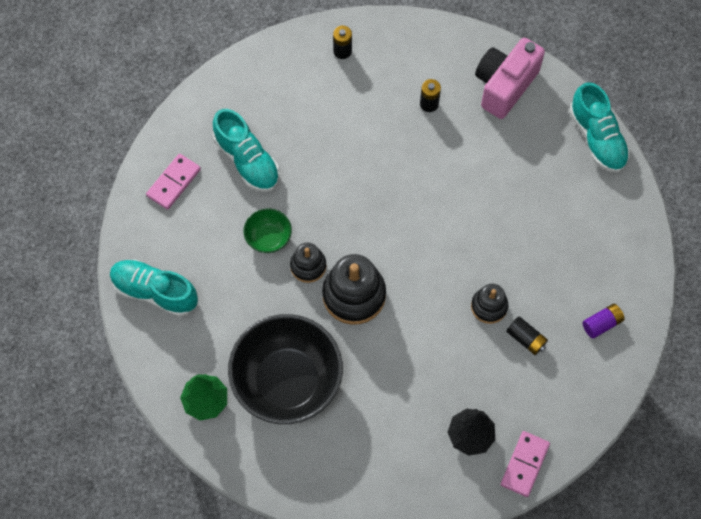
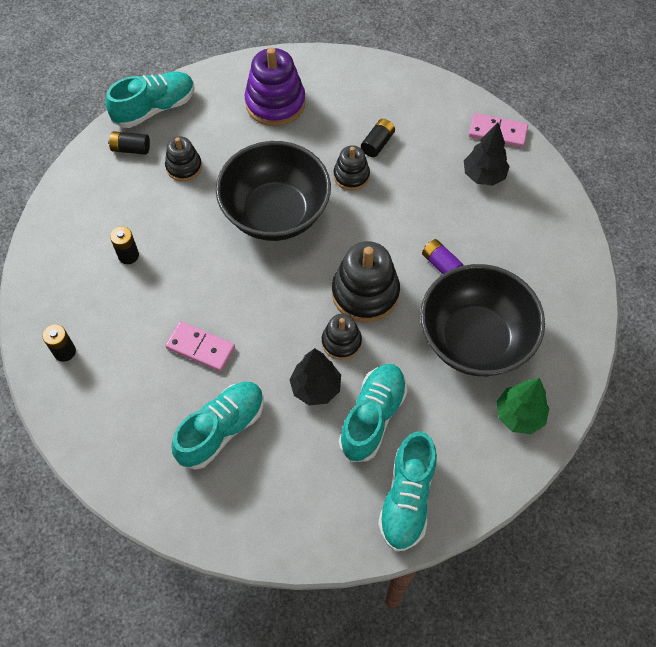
camera: 100 degrees left, 5 degrees down
(174, 183) = (263, 508): pink domino -> pink domino (200, 347)
(232, 279) = (373, 417): none -> turquoise shoe
(268, 238) = (315, 388): green bowl -> black tree
(455, 231) = (275, 213): none -> black bowl
(504, 86) = (100, 190): pink camera -> none
(521, 157) = (184, 167): none -> black stacking toy
(549, 114) = (131, 149): none -> black battery
(591, 249) = (275, 103): none -> purple stacking toy
(602, 324) = (349, 89): purple battery -> purple battery (441, 264)

